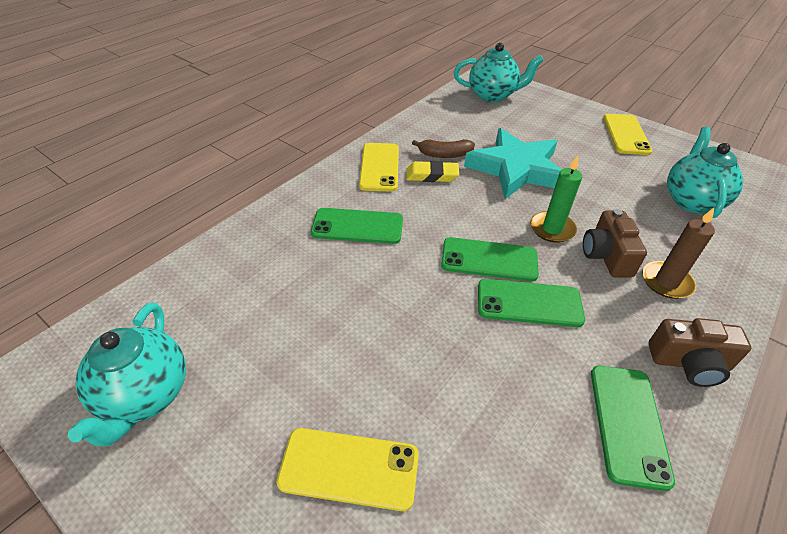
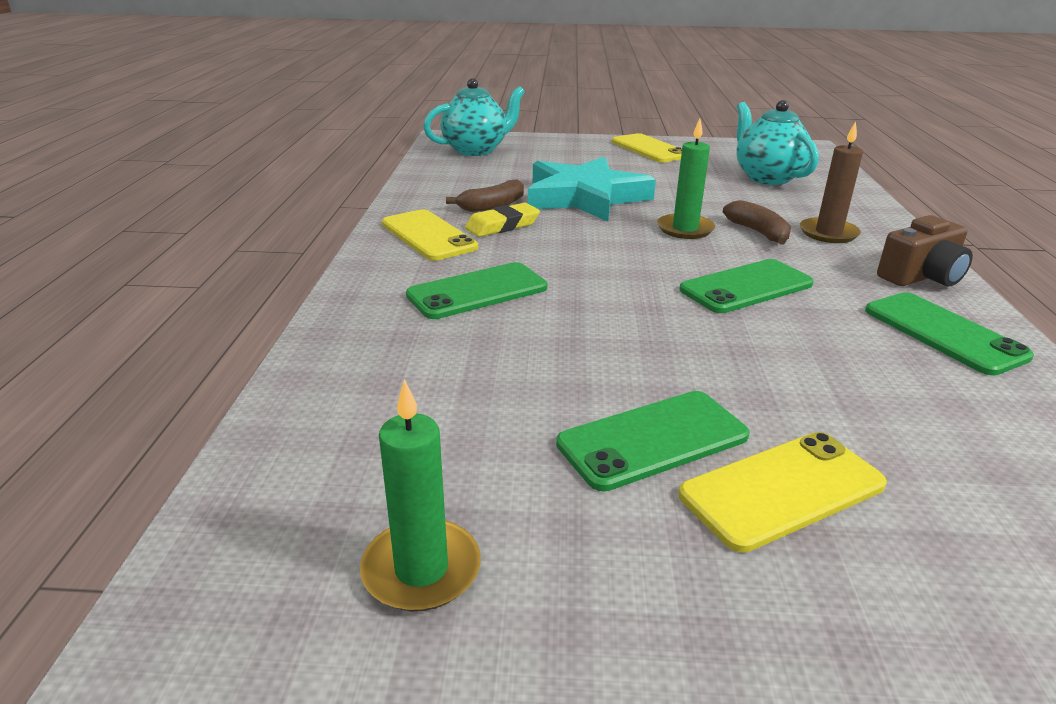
camera: 35 degrees left, 15 degrees down
(145, 396) = (421, 569): turquoise teapot -> green candle
(489, 260) = (662, 270): green phone -> green phone (653, 440)
(606, 256) = (758, 232): brown camera -> brown banana

